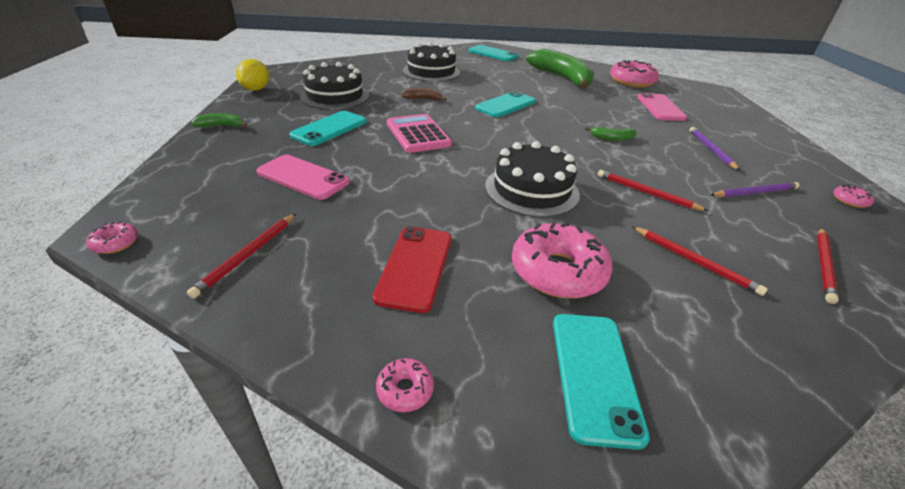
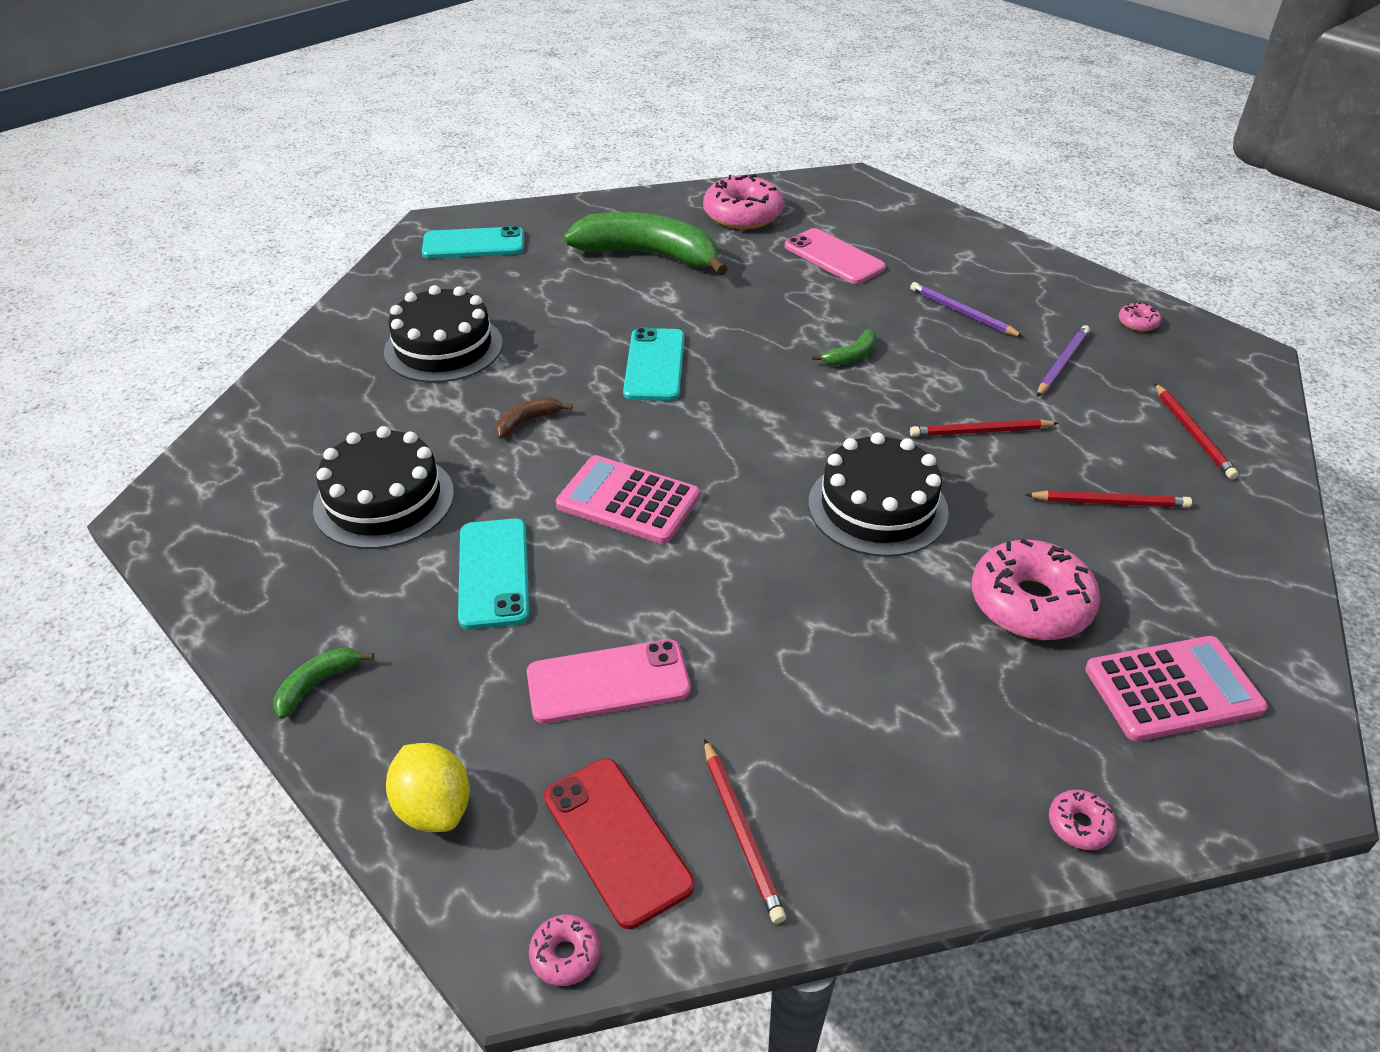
camera: 40 degrees left, 5 degrees up
(256, 89) = (218, 570): yellow lemon -> yellow lemon (434, 808)
(415, 267) = (915, 701): red phone -> red phone (617, 840)
(594, 374) = (1172, 689): turquoise phone -> pink calculator

